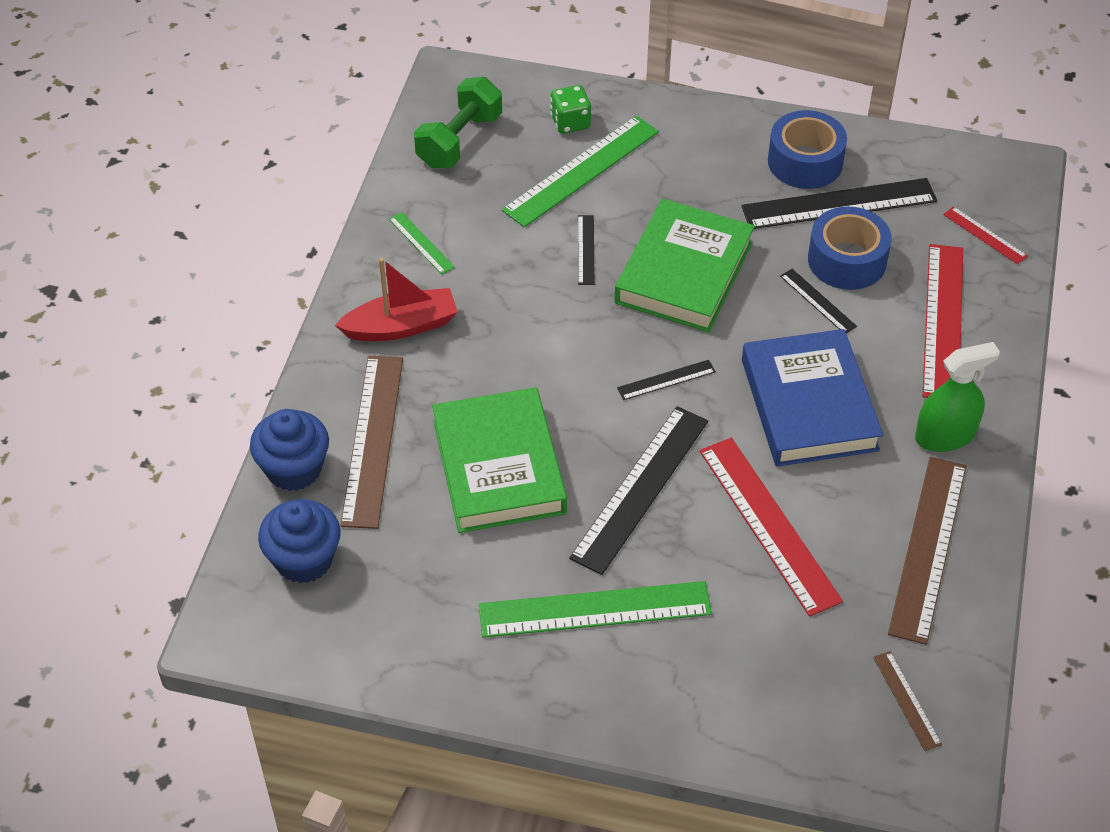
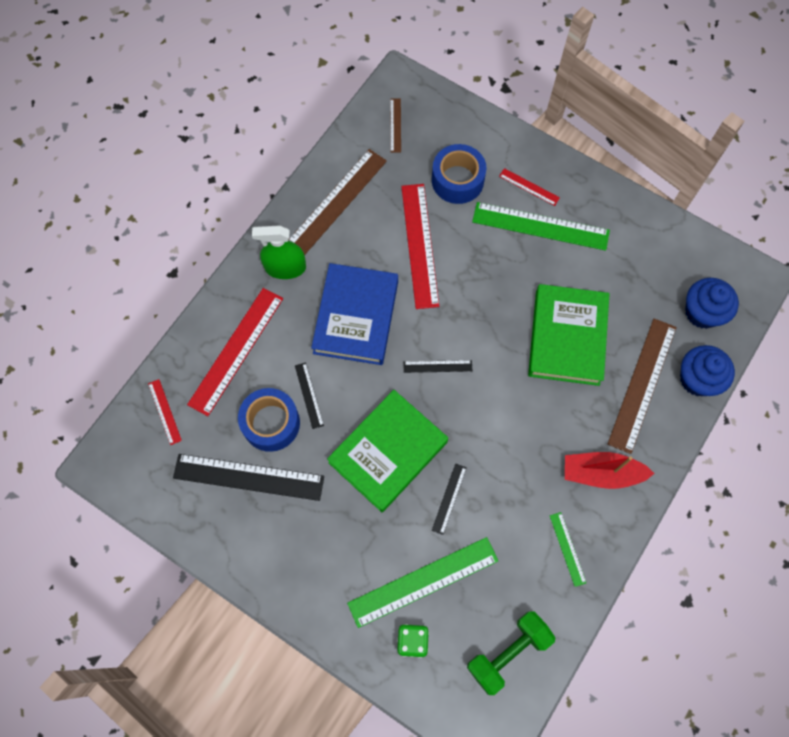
camera: 160 degrees left, 20 degrees up
(637, 667) = (529, 187): none -> red ruler
(640, 488) = (485, 293): black ruler -> none
(805, 162) = (251, 528): blue tape -> blue tape (457, 180)

